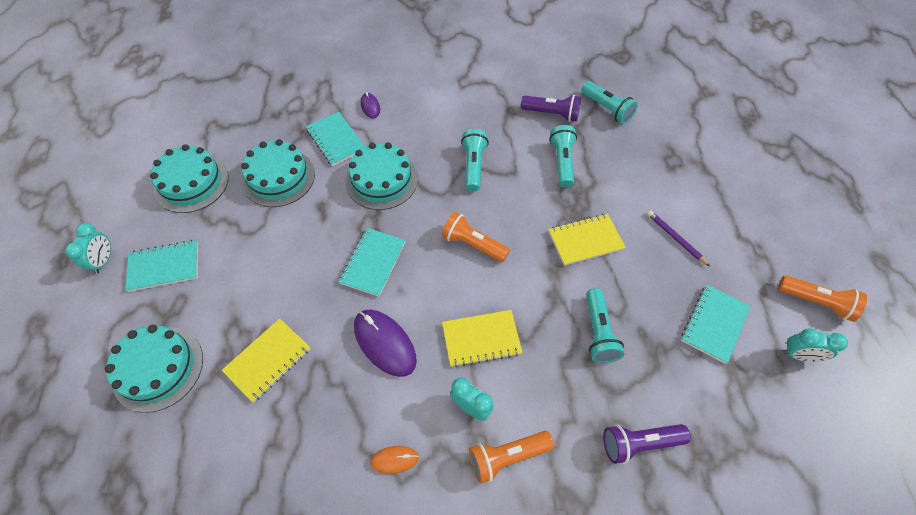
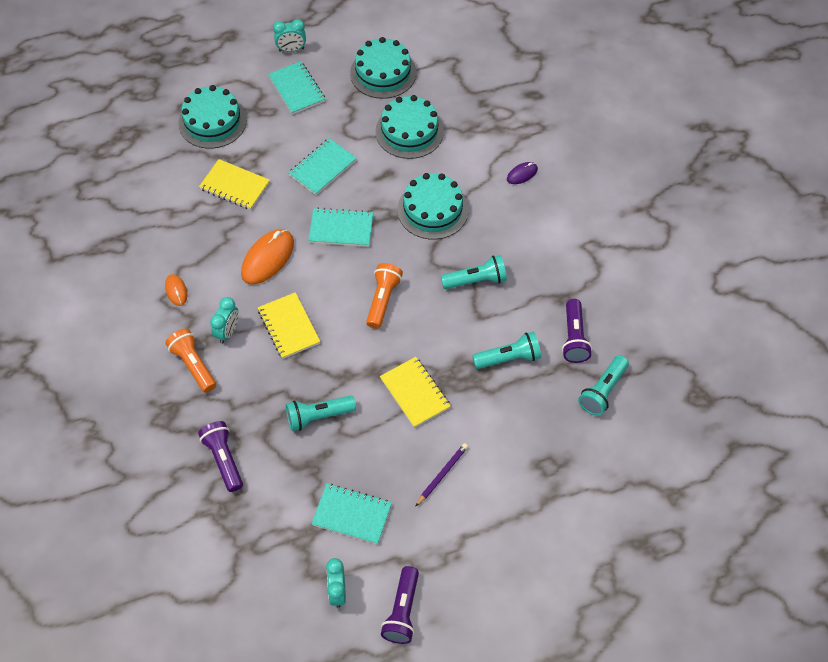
camera: 75 degrees right, 0 degrees up
(336, 140) = (468, 159): turquoise notebook -> turquoise notebook (322, 168)
(385, 343) = (268, 258): purple mouse -> orange mouse
(816, 302) = (402, 611): orange flashlight -> purple flashlight

